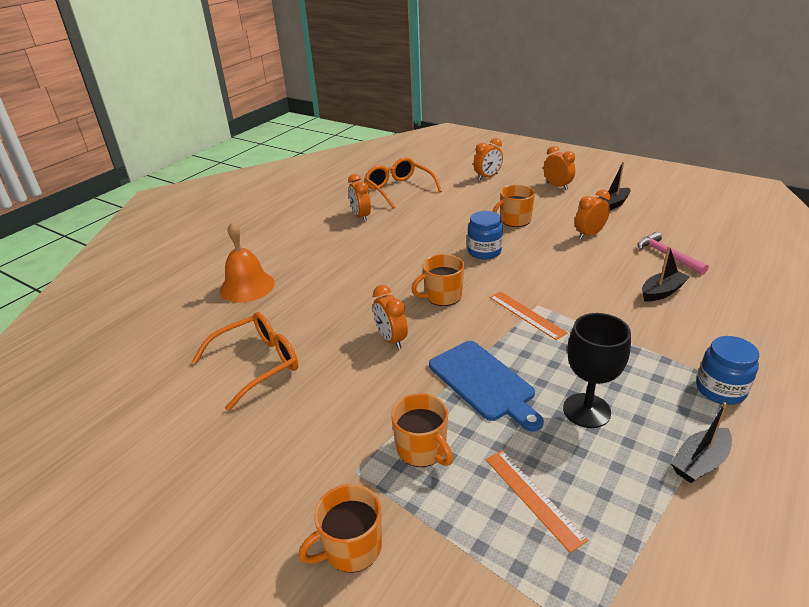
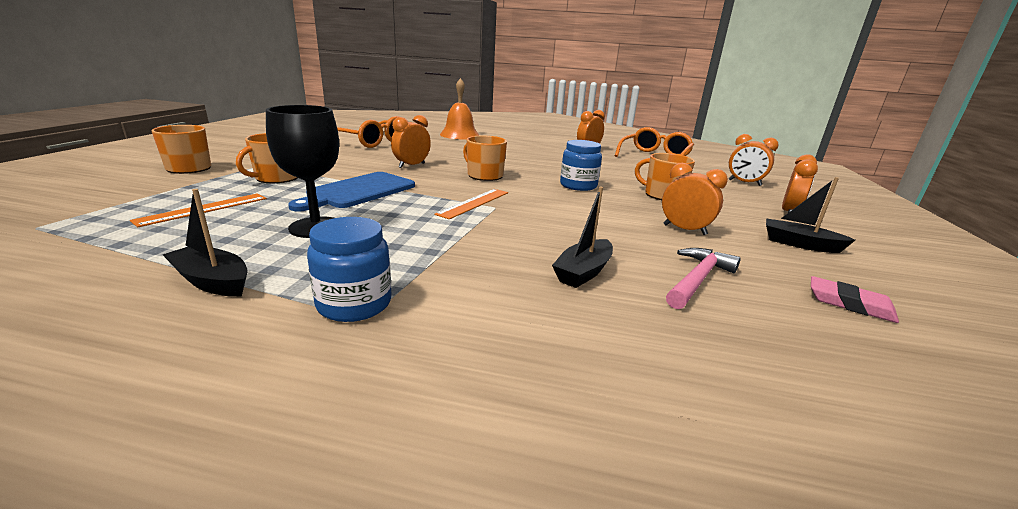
camera: 65 degrees right, 10 degrees down
(662, 292) = (583, 272): black boat -> black boat turned 90 degrees clockwise
(689, 223) = (849, 304): none -> pink eraser

